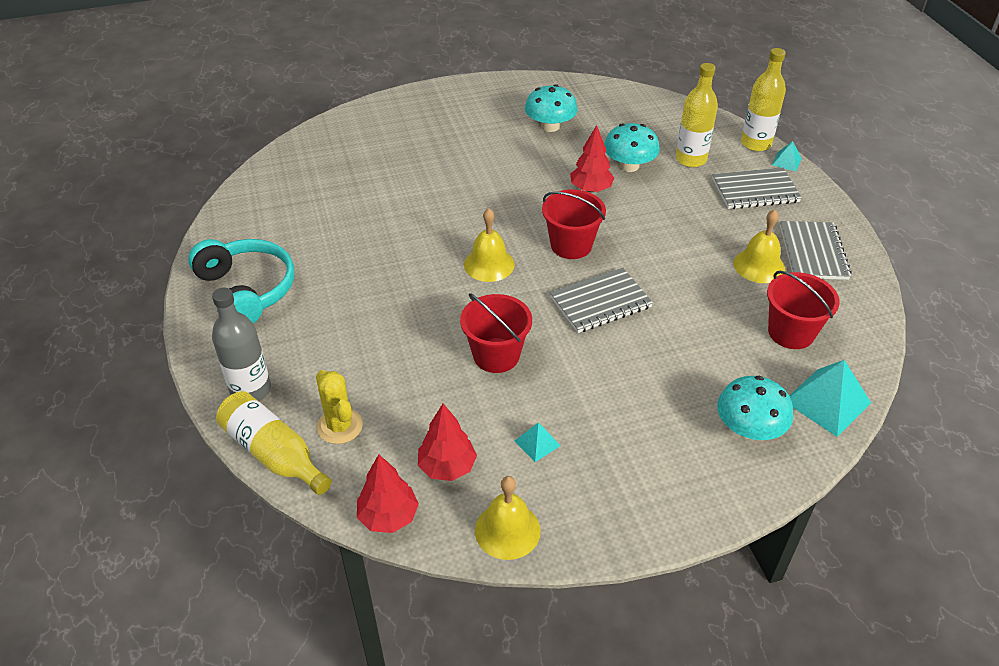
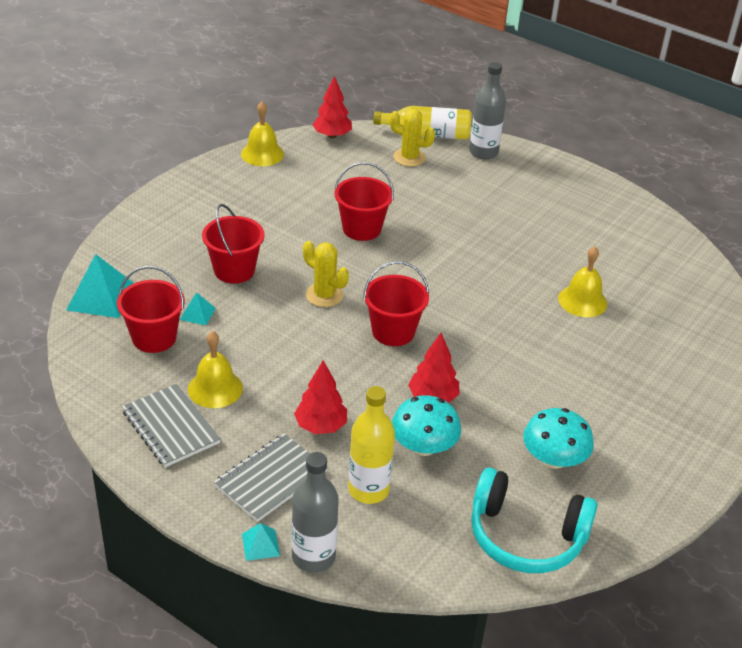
camera: 140 degrees right, 5 degrees down
(246, 291) = (574, 196): turquoise headphones -> turquoise headphones (526, 536)
(447, 467) = (325, 165): red tree -> red tree (320, 426)
(489, 264) = (439, 286): yellow bell -> yellow bell (582, 301)
(537, 443) = (284, 195): turquoise pyramid -> turquoise pyramid (197, 313)
(600, 302) = (324, 295): grey notebook -> yellow cactus
(668, 368) = (234, 270): none -> red bucket
(749, 428) = (151, 257): turquoise mushroom -> none
(756, 144) = (313, 557): yellow bottle -> grey bottle

